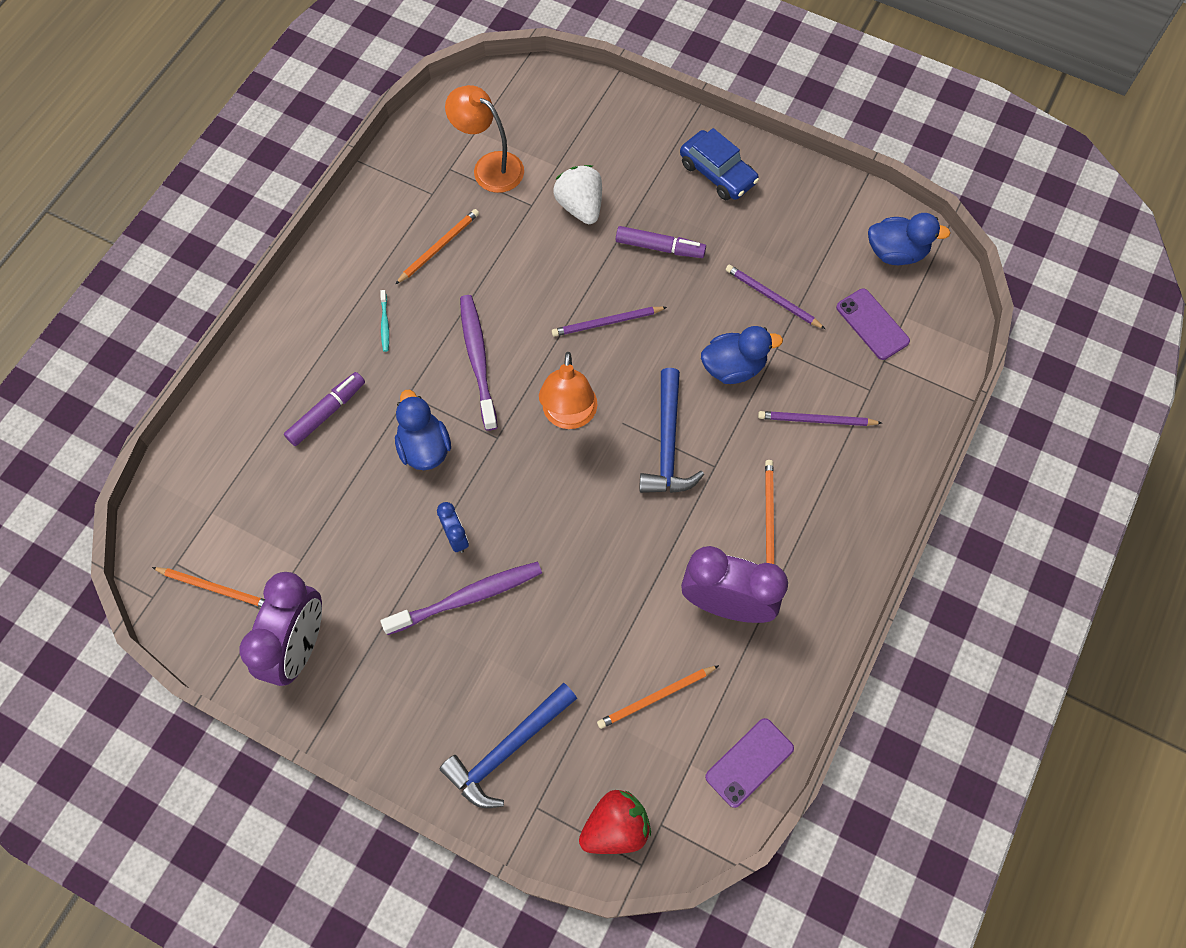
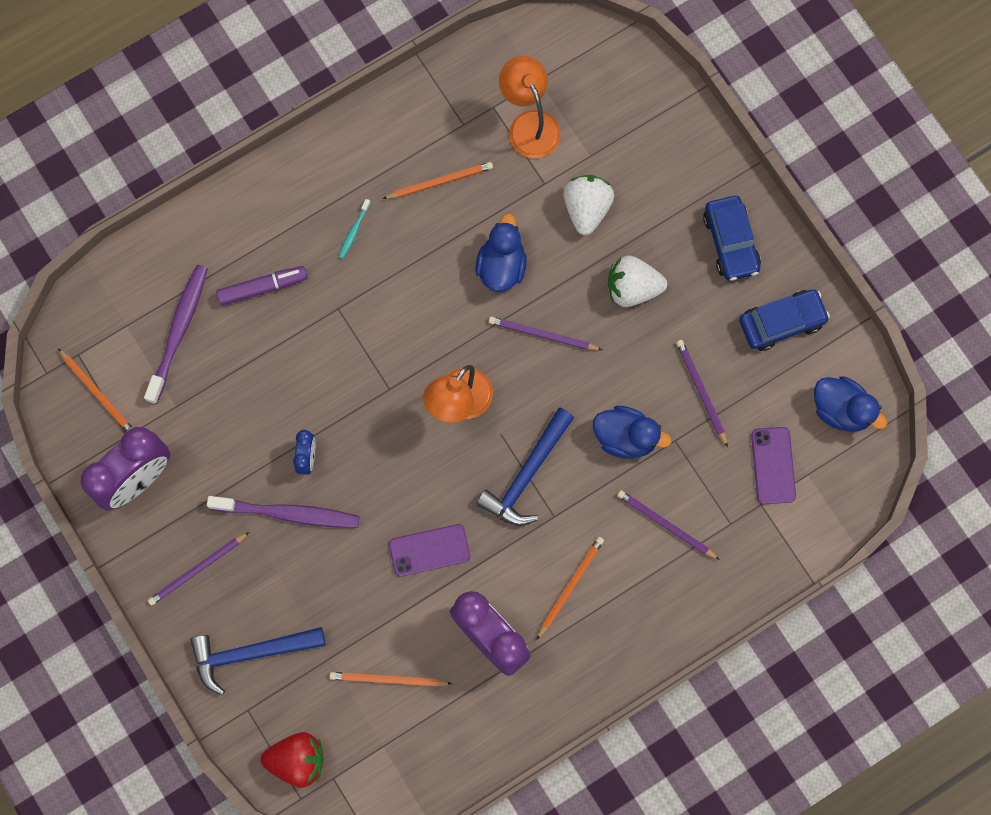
camera: 30 degrees right, 10 degrees up
(408, 699) = (197, 569): none -> purple pencil
(424, 447) = (325, 364): blue duck -> blue duck (501, 266)
(478, 360) = (413, 309): purple toothbrush -> purple toothbrush (178, 332)
(660, 247) = (632, 288): purple marker -> white strawberry
(749, 762) = (429, 772): purple phone -> purple phone (429, 550)
(801, 212) = (781, 322): none -> blue car

